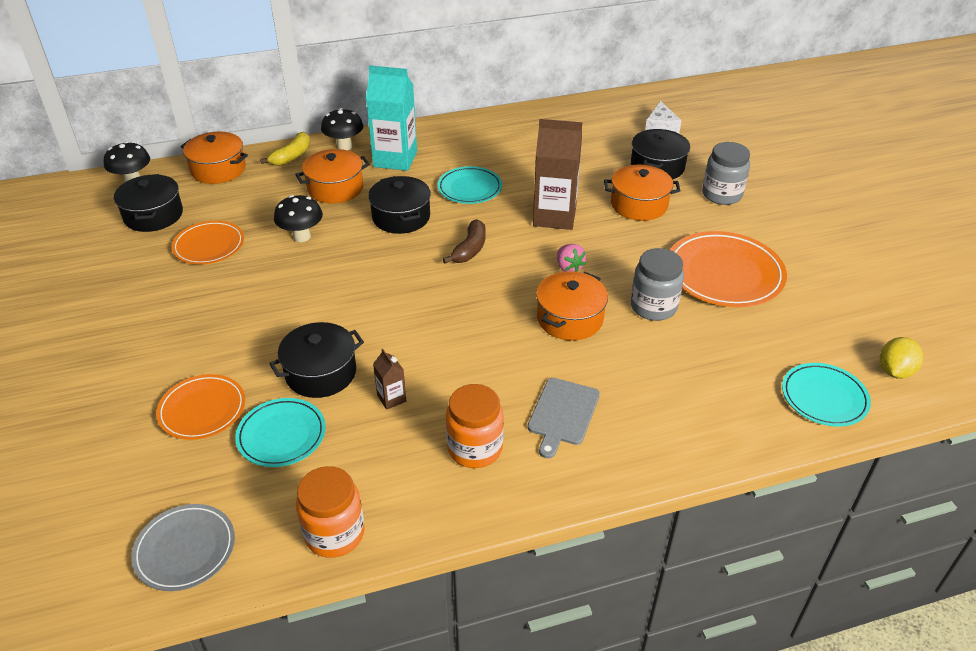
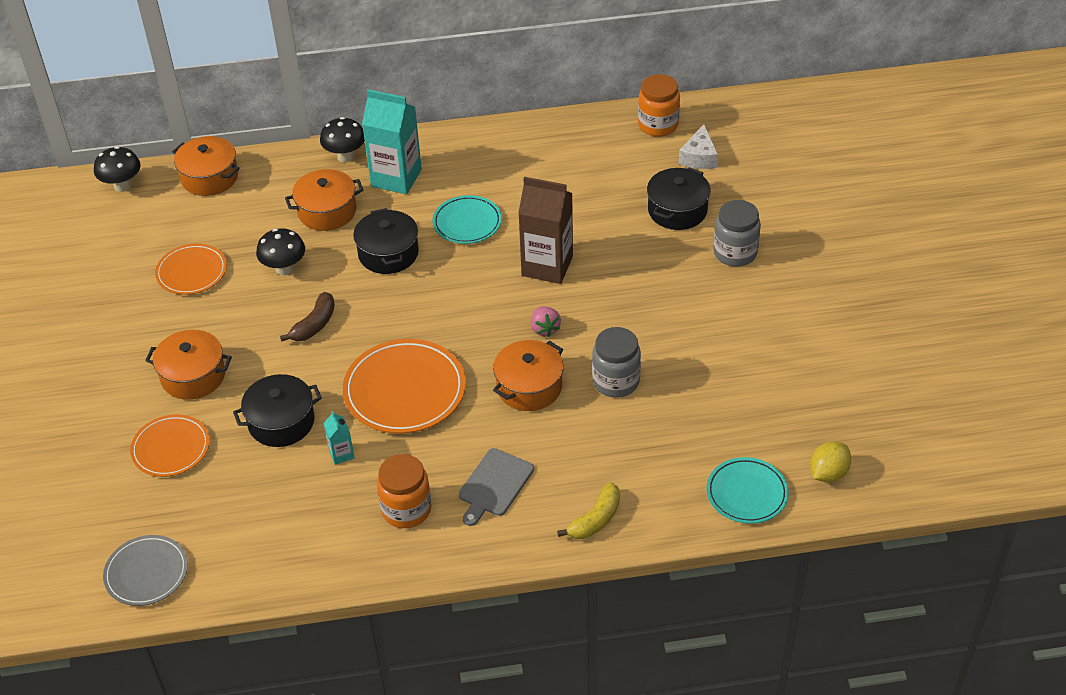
camera: 10 degrees right, 5 degrees up
(153, 215) = (140, 230): black pot -> none
(281, 435) = (238, 480): turquoise plate -> none
(291, 156) = (287, 165): yellow banana -> yellow banana (595, 519)
(334, 533) = (271, 573): orange jar -> orange jar (658, 125)
(391, 398) = (341, 454): brown carton -> turquoise carton
(470, 249) = (450, 299): brown banana -> brown banana (314, 325)
(639, 205) = (641, 258): orange pot -> orange pot (193, 376)
(724, 274) = (701, 350): orange plate -> orange plate (405, 390)

